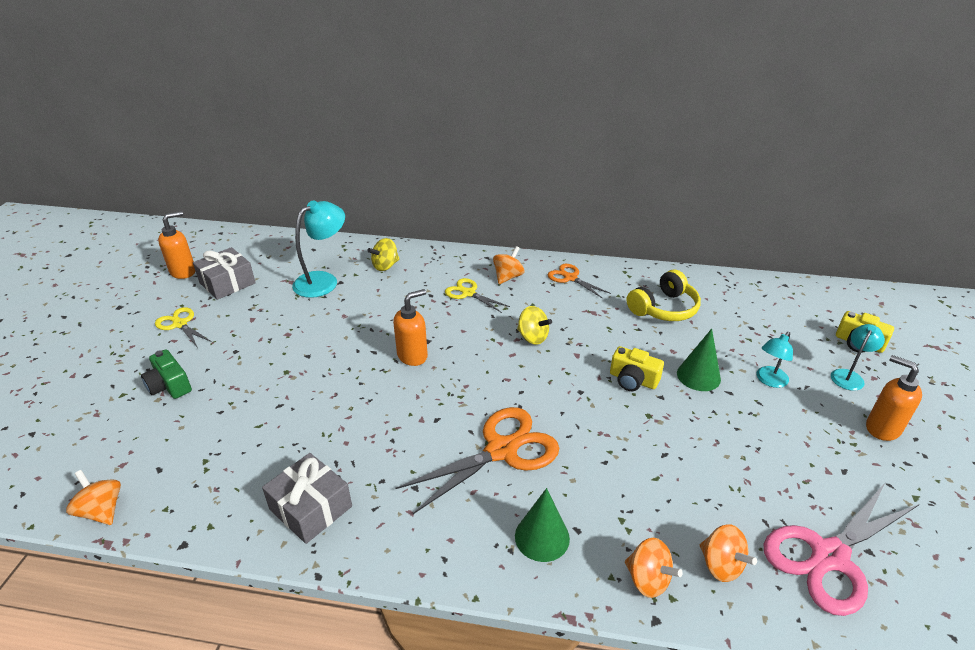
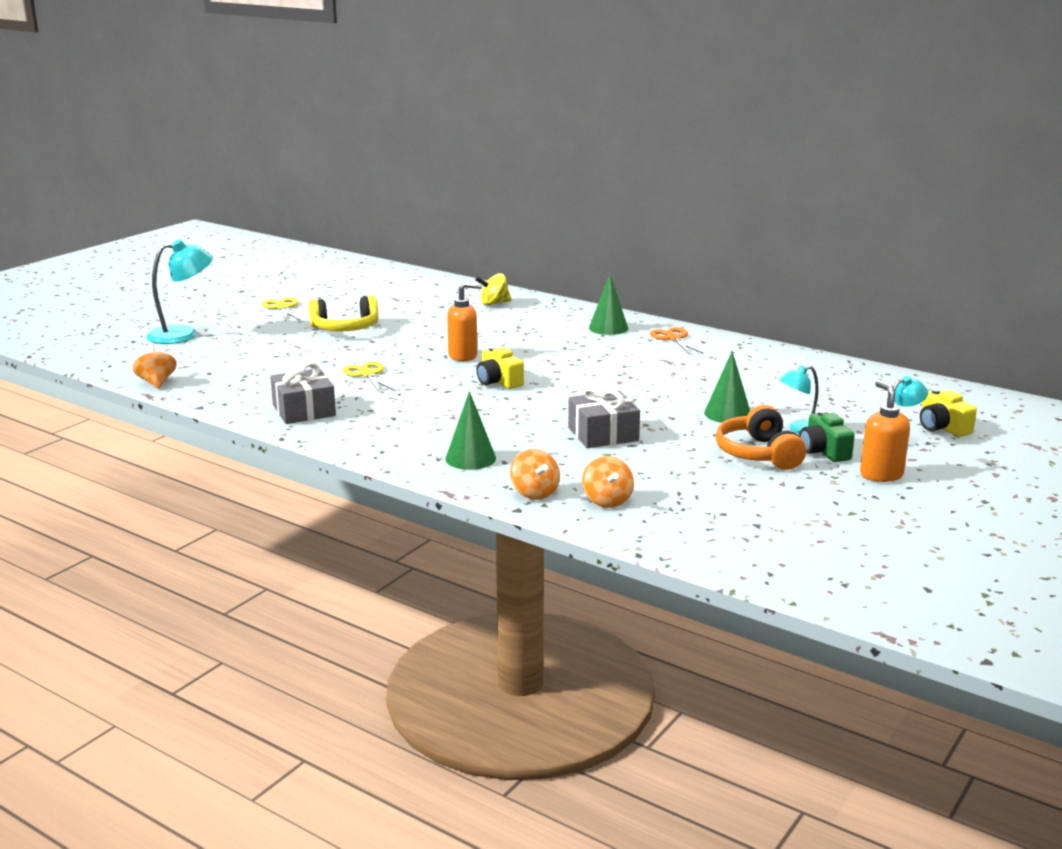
camera: 25 degrees right, 15 degrees down
(169, 385) = (248, 336): green camera -> green camera (824, 451)
(183, 272) = (309, 280): orange soap dispenser -> none
(227, 283) = (341, 291): grey gift -> grey gift (603, 434)
(323, 280) = (427, 303): turquoise lamp -> turquoise lamp (183, 334)
(468, 293) = (556, 331): yellow scissors -> yellow scissors (367, 374)
(501, 450) = (485, 415): orange scissors -> none
(508, 277) = (608, 328): orange spinning top -> green cone
(532, 337) = (588, 365): yellow spinning top -> none
(633, 380) = (656, 404): yellow camera -> yellow camera (499, 381)
(663, 308) = (749, 371): yellow headphones -> yellow headphones (345, 328)
(772, 430) = (759, 454): none -> orange headphones
(829, 556) = (714, 518): pink scissors -> none

